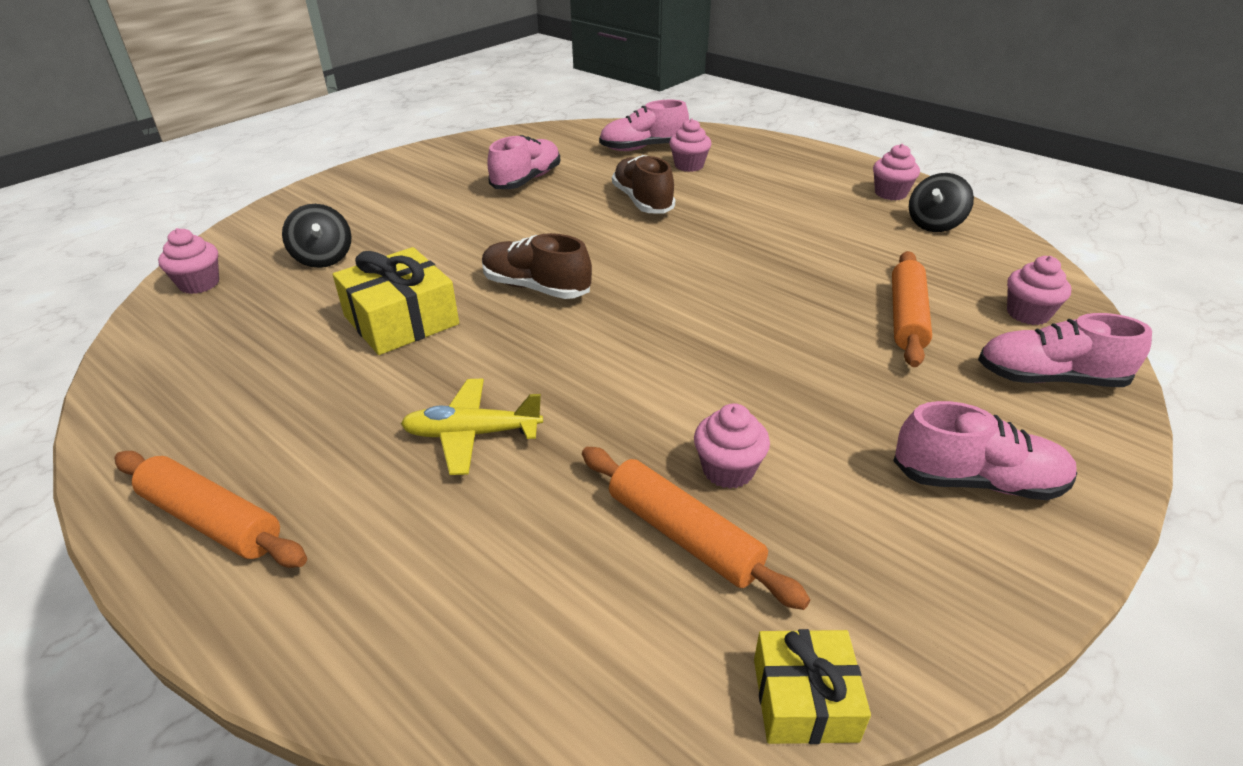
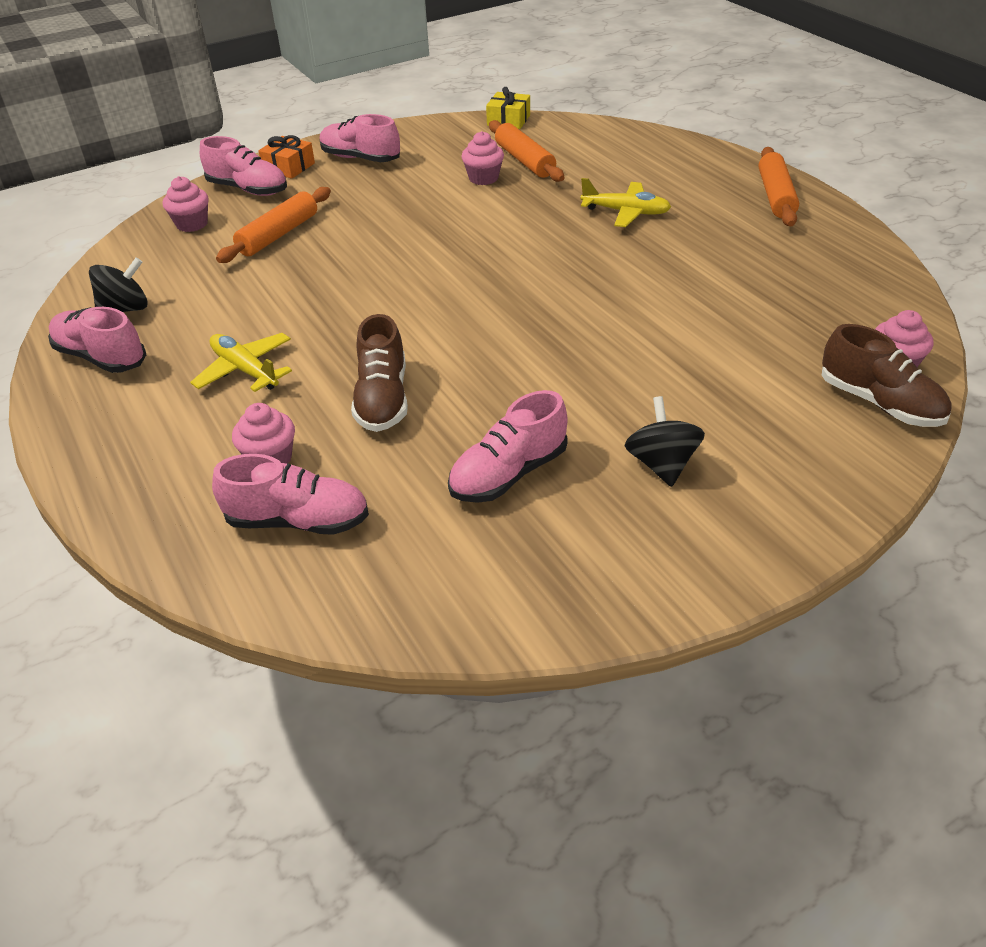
camera: 160 degrees left, 5 degrees up
(212, 520) = (775, 196): orange rolling pin -> orange rolling pin turned 45 degrees clockwise
(323, 258) = (769, 377): black spinning top -> black spinning top (661, 464)
(401, 320) = (677, 294): yellow gift -> none
(536, 288) = (552, 305): brown shoe -> brown shoe (879, 403)
(767, 202) = (245, 370): none -> yellow plane
(890, 193) = (101, 357): pink cupcake -> pink shoe
(1061, 435) = (288, 167): none -> orange gift

